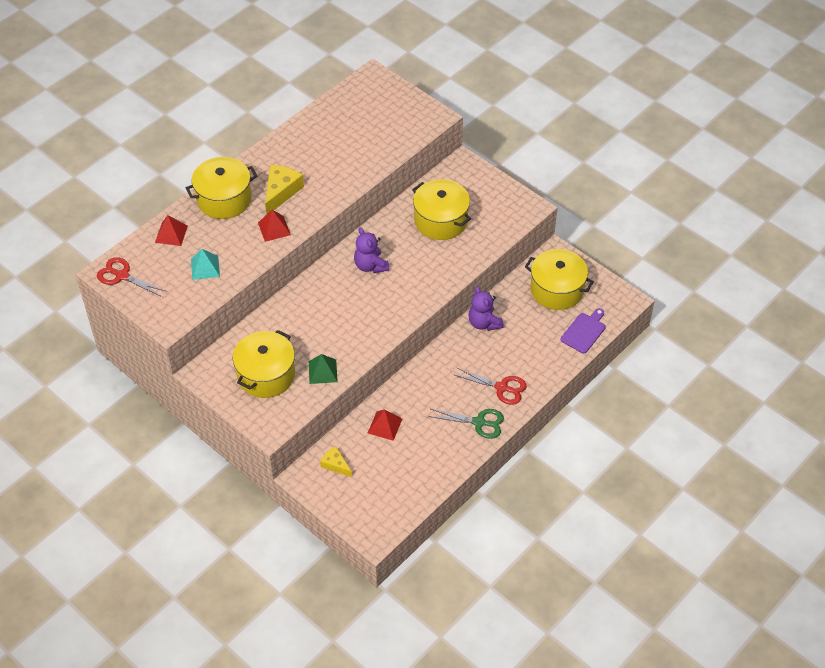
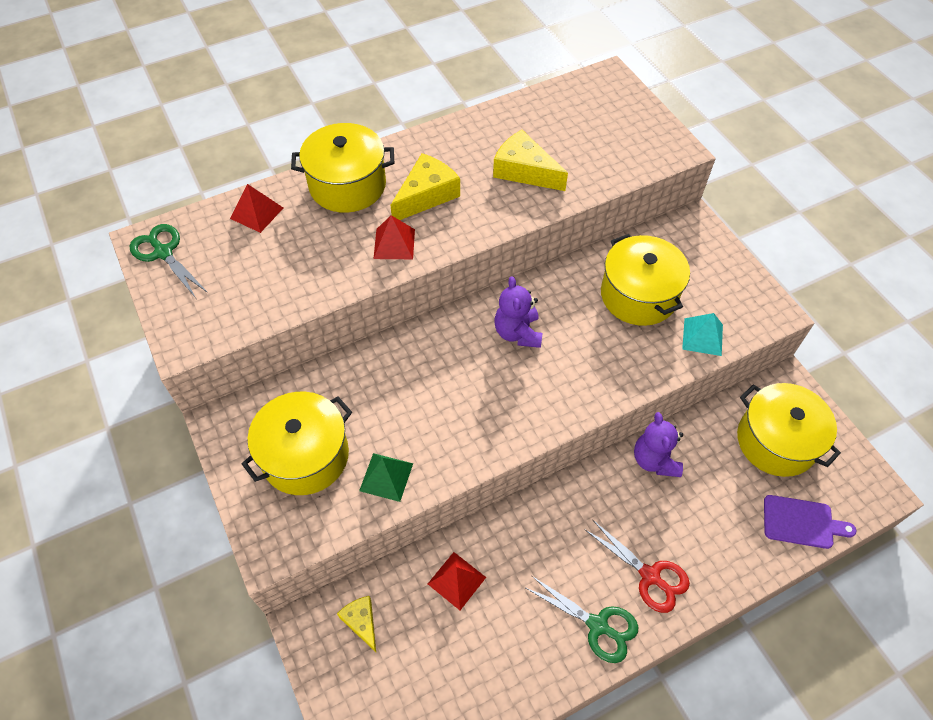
camera: 20 degrees right, 5 degrees up
(122, 276) = (163, 253): red scissors -> green scissors
(205, 267) = (276, 273): turquoise pyramid -> turquoise pyramid (702, 336)
(340, 158) = (524, 171): none -> yellow cheese
(584, 331) = (801, 522): purple cutting board -> purple cutting board turned 45 degrees clockwise

